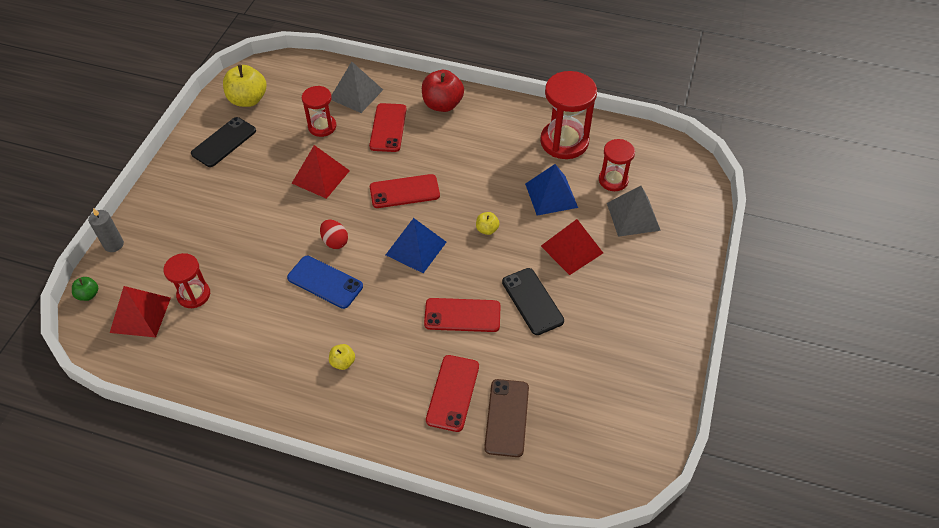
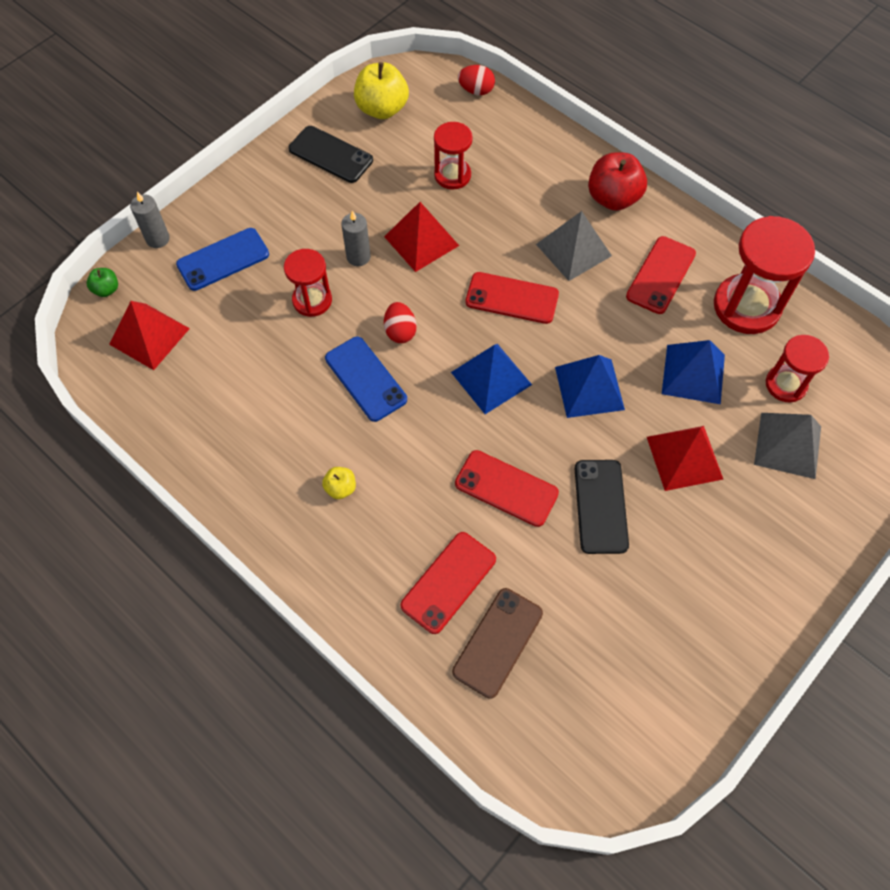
camera: 25 degrees right, 10 degrees up
(174, 241) = (223, 259): none -> blue phone
(194, 295) = (215, 335): red hourglass -> red hourglass (312, 300)
(224, 142) = (330, 155): black phone -> black phone turned 60 degrees clockwise
(279, 203) = (358, 257): none -> grey candle
(312, 66) = (476, 90): none -> red egg
(356, 94) = (513, 146): grey pyramid -> grey pyramid (573, 250)
(388, 128) = (531, 205): red phone -> red phone (660, 275)
(487, 229) = (589, 388): yellow apple -> blue pyramid

